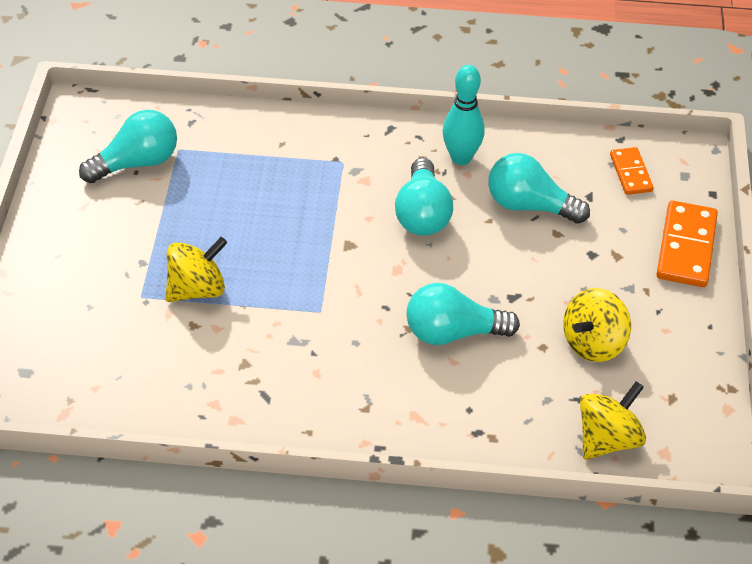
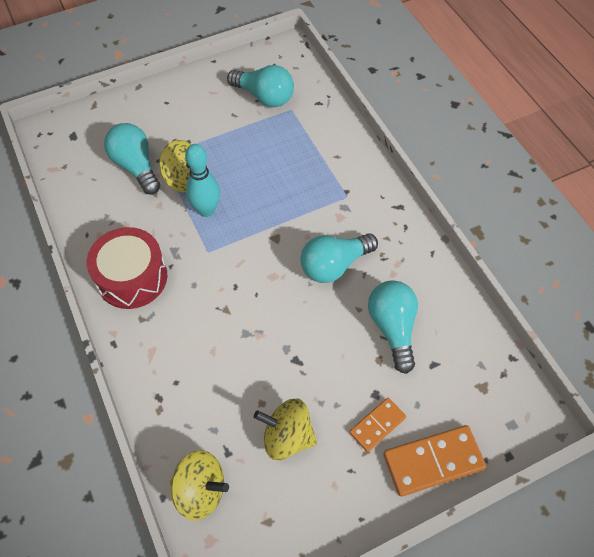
camera: 60 degrees right, 10 degrees up
(301, 395) = (132, 277): none -> red drum
(453, 332) = (238, 338): turquoise light bulb -> turquoise light bulb (136, 166)
(461, 158) = (405, 262): turquoise bowling pin -> turquoise bowling pin (206, 210)
(630, 173) = (481, 382): orange domino -> orange domino (377, 425)

